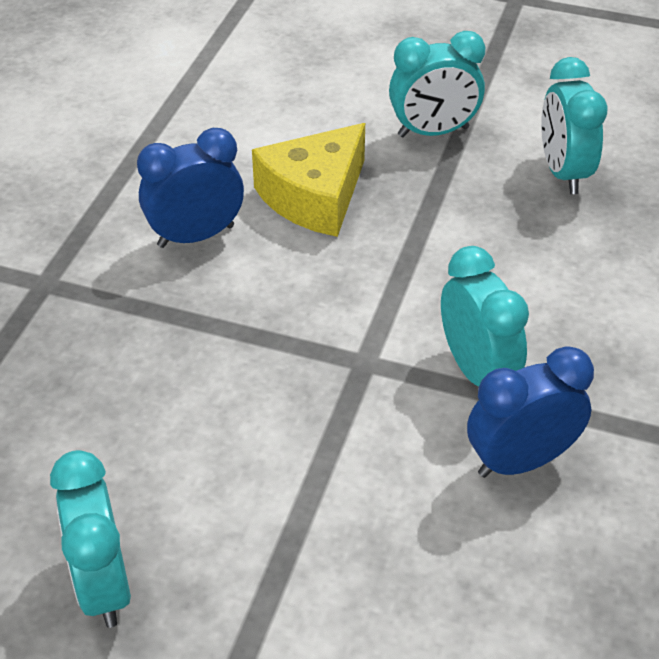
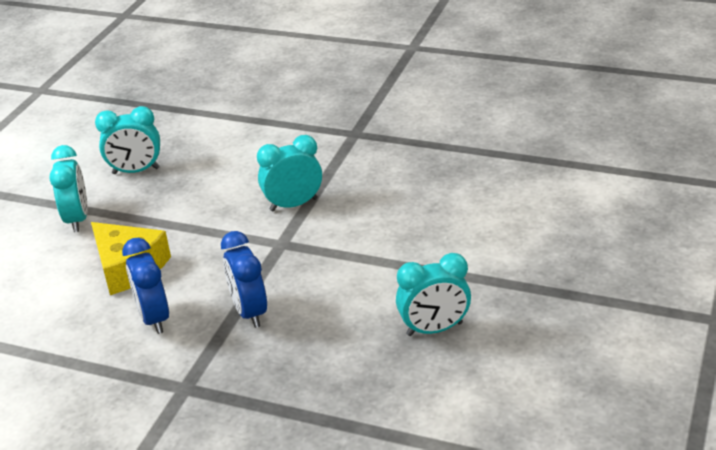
camera: 85 degrees left, 10 degrees down
(520, 461) = (357, 192): blue clock -> blue clock (249, 312)

